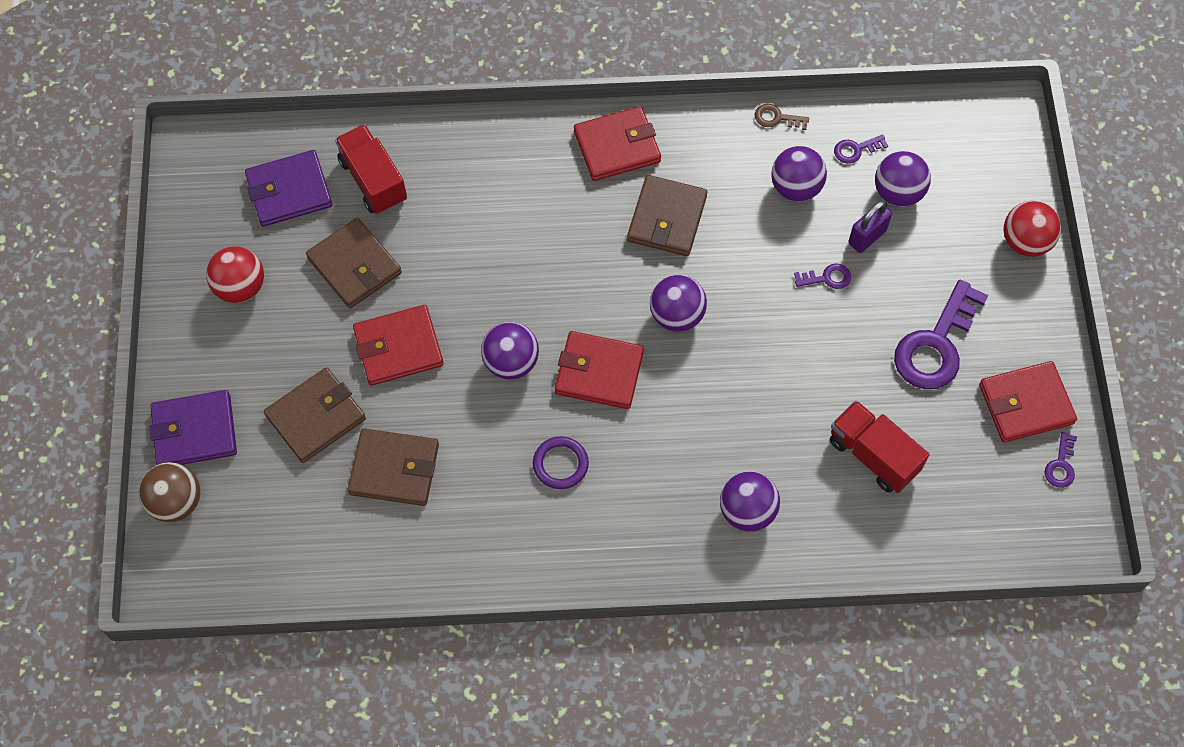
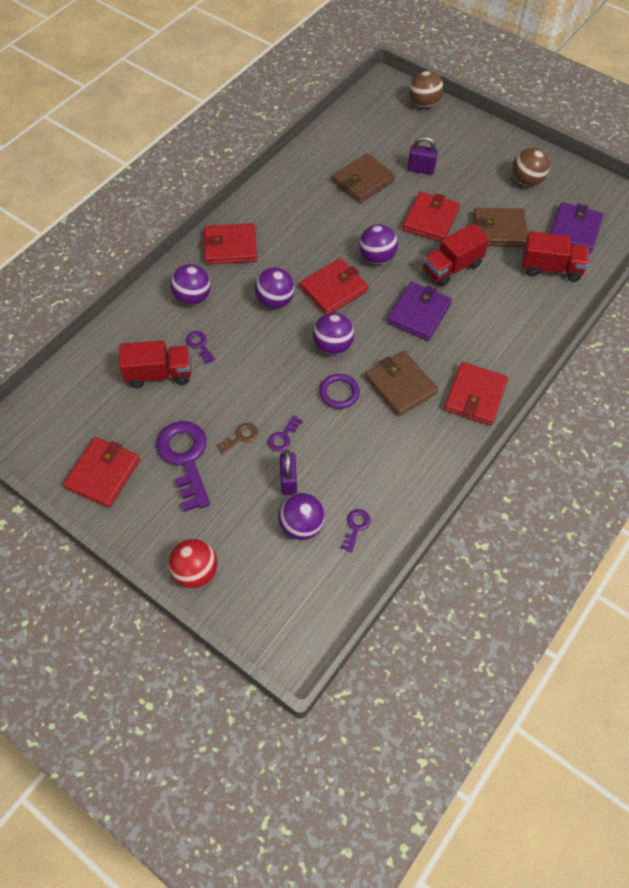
camera: 130 degrees right, 5 degrees down
(194, 431) = (456, 126): purple wallet -> purple wallet (419, 313)
(240, 287) = (526, 181): red ball -> brown ball
(316, 417) = (421, 169): brown wallet -> purple padlock
(458, 276) = (452, 267): none -> red truck
(560, 464) = (299, 241): purple ring -> purple ring (339, 393)
(637, 535) = (230, 247): none -> red wallet
(777, 118) = (421, 499): brown key -> brown key (240, 437)
(796, 187) = (359, 469): purple ball -> purple ball (275, 300)
(1061, 465) = (53, 460): purple key -> purple key (199, 345)

